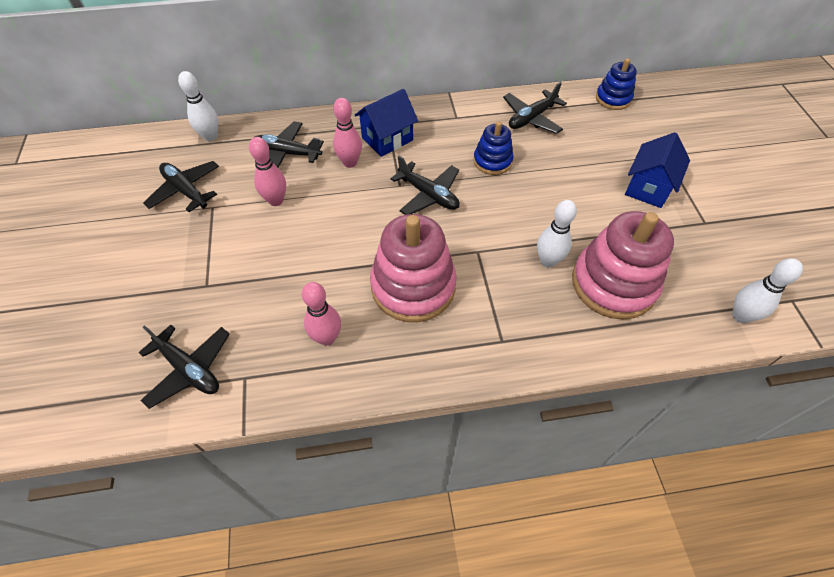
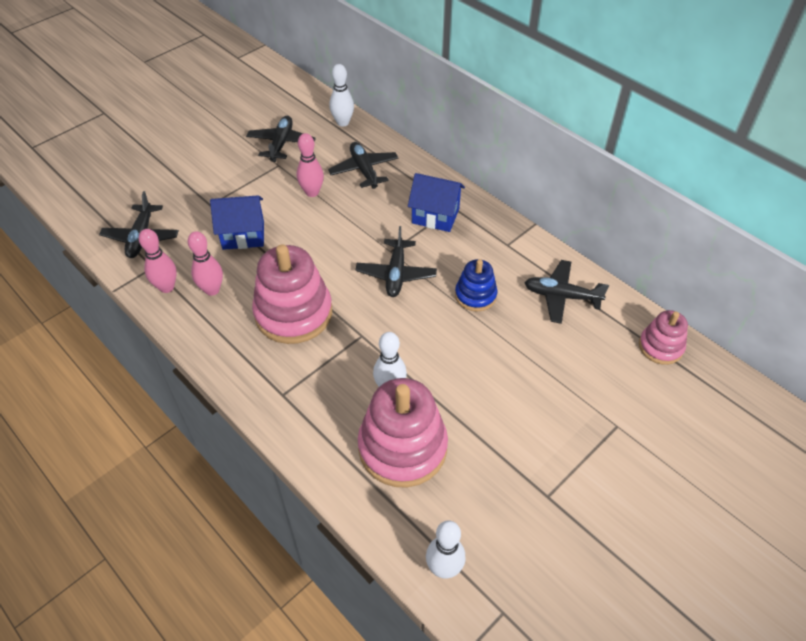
camera: 55 degrees right, 5 degrees down
(350, 162) = (387, 209): pink bowling pin -> pink bowling pin (166, 287)
(613, 98) = (660, 347): blue stacking toy -> pink stacking toy
(648, 188) = (553, 428): blue house -> blue house (243, 235)

